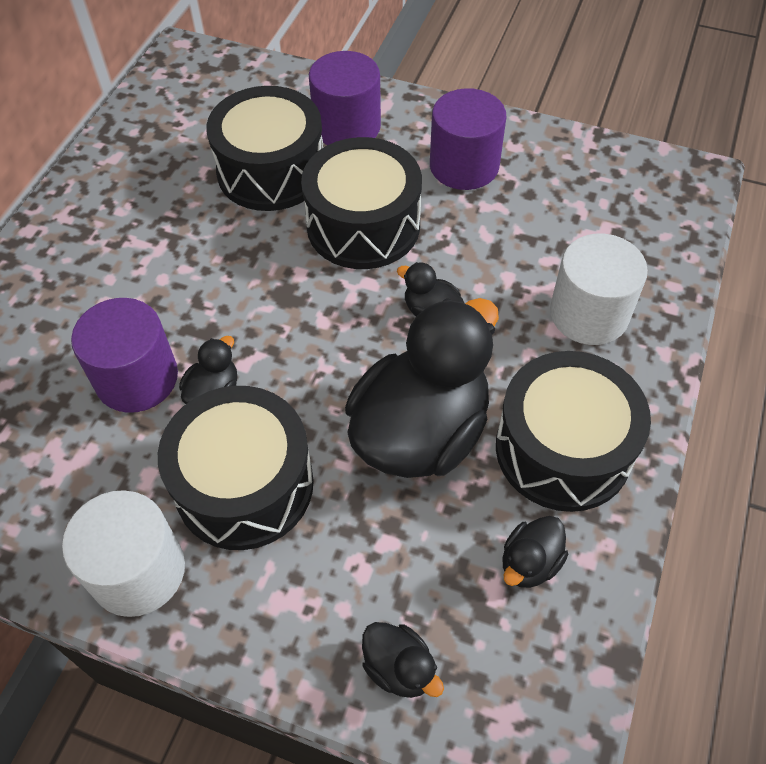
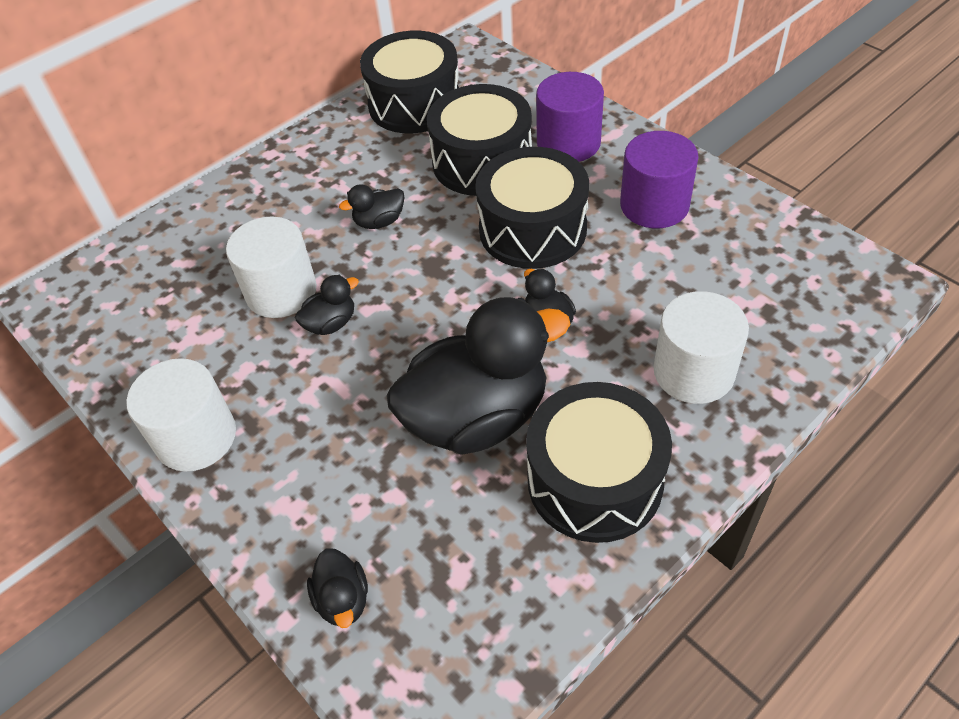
camera: 30 degrees right, 5 degrees down
(137, 378) = (281, 291): purple cylinder -> white cylinder
(244, 485) = (311, 403): black drum -> black drum (414, 103)
(529, 563) = (504, 564): black duck -> black duck (379, 222)

